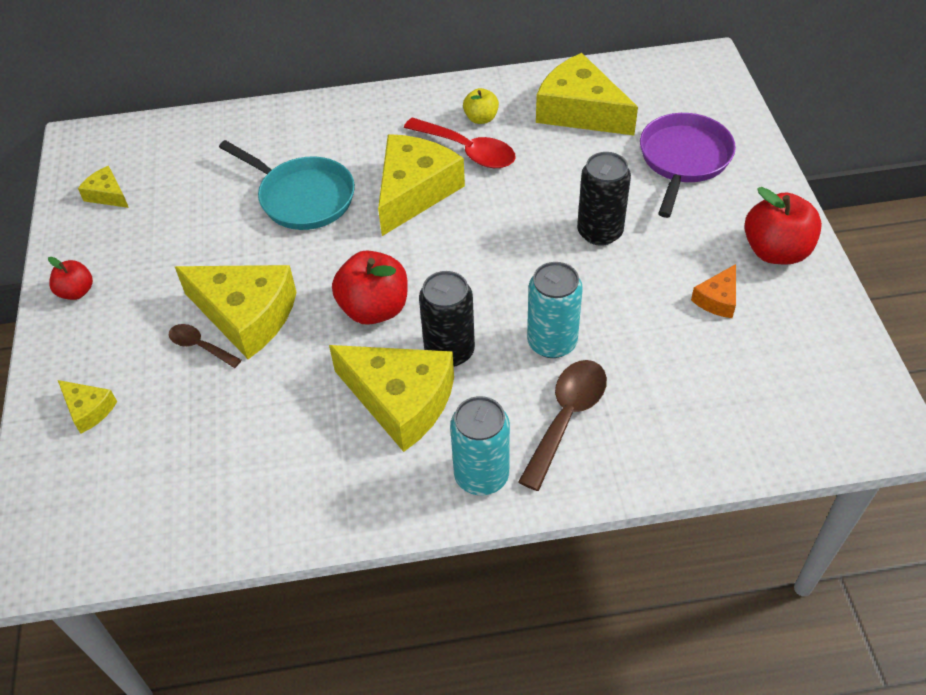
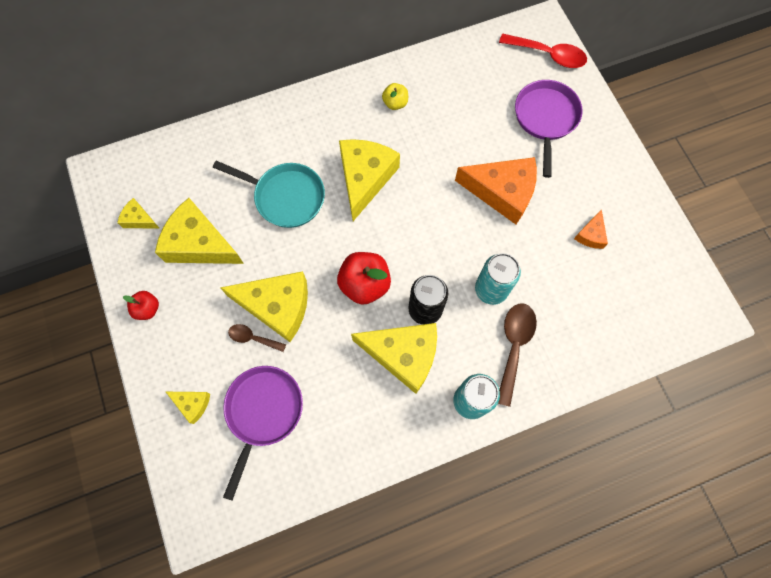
camera: 15 degrees left, 20 degrees up
(179, 437) = (263, 412): none -> purple pan
(467, 151) = (393, 135): red spoon -> red spoon (548, 55)
(580, 111) = (464, 85): yellow cheese -> yellow cheese (200, 244)
(599, 232) = (502, 192): black can -> orange cheese
(775, 251) = (621, 188): red apple -> none

